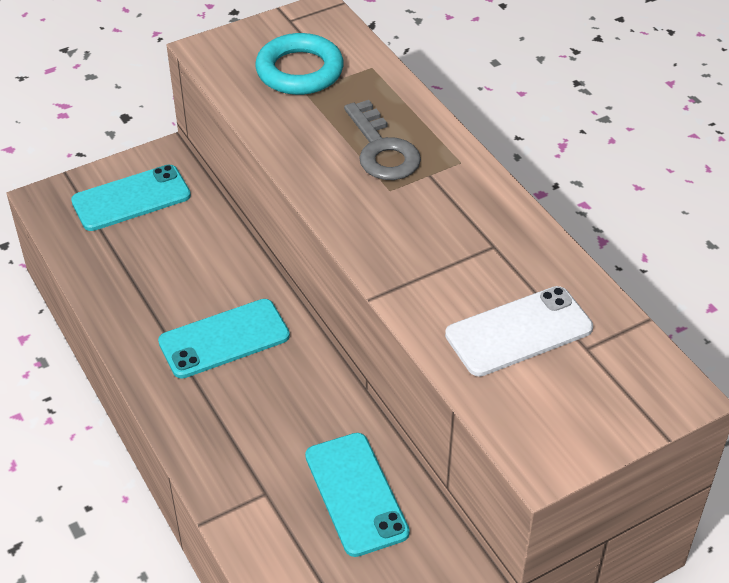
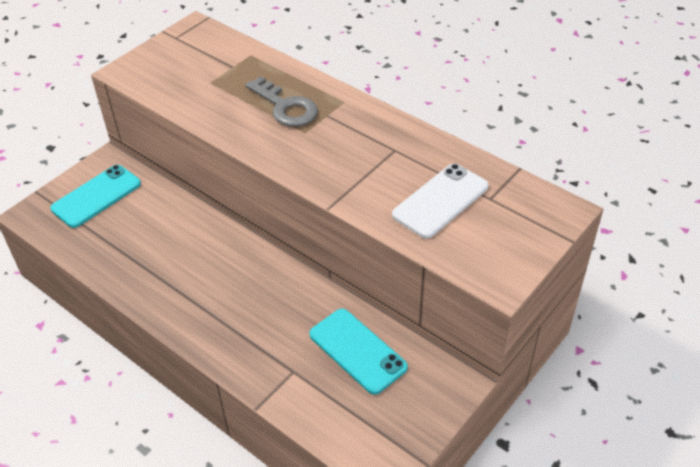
camera: 20 degrees left, 0 degrees up
(224, 339) = (212, 274): turquoise phone -> none
(299, 71) = (200, 69): turquoise ring -> none

